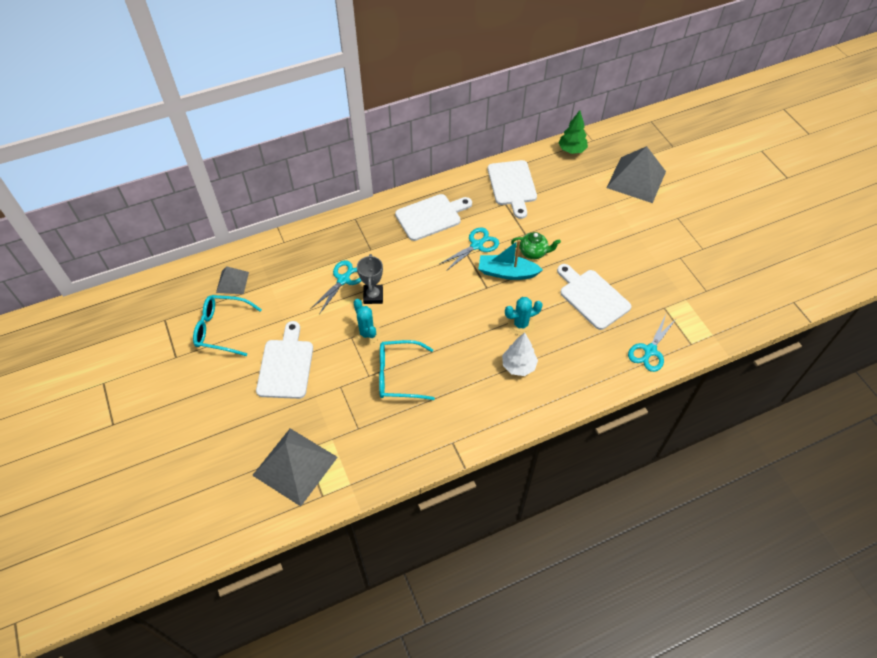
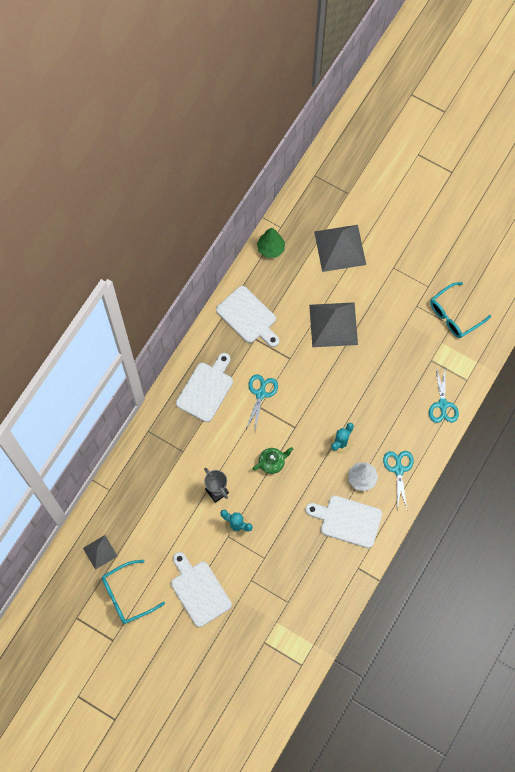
camera: 35 degrees left, 15 degrees up
(295, 466) = (267, 658): grey pyramid -> grey pyramid (333, 324)
(343, 280) = (183, 492): turquoise scissors -> turquoise scissors (398, 469)
(398, 375) = (285, 543): turquoise glasses -> turquoise glasses (454, 315)
(507, 273) = (300, 404): turquoise boat -> none
(533, 252) = (308, 372): green teapot -> green teapot (272, 463)
(592, 297) = (376, 385): white cutting board -> white cutting board (347, 520)

